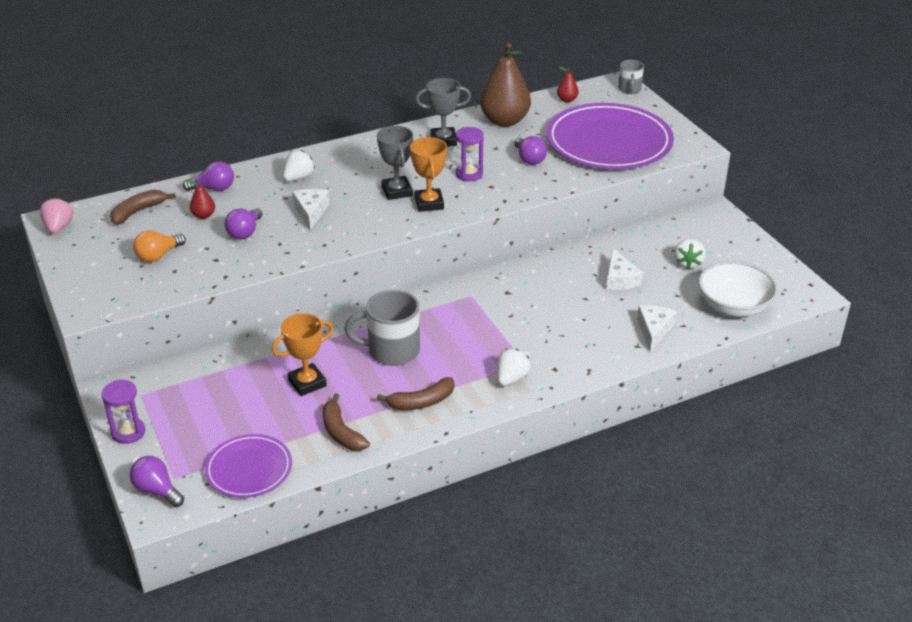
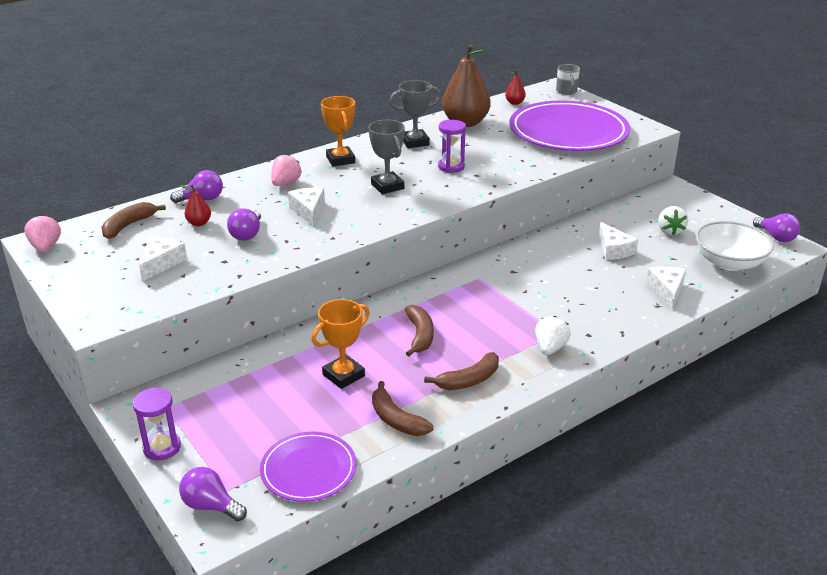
camera: 10 degrees left, 5 degrees down
(158, 256) = (161, 263): orange light bulb -> white cheese
(298, 178) = (285, 183): white strawberry -> pink strawberry
(391, 351) = (420, 335): grey mug -> brown banana
(429, 203) = (423, 194): orange trophy -> orange trophy (340, 160)
(529, 159) = (502, 150): purple light bulb -> purple light bulb (776, 237)

